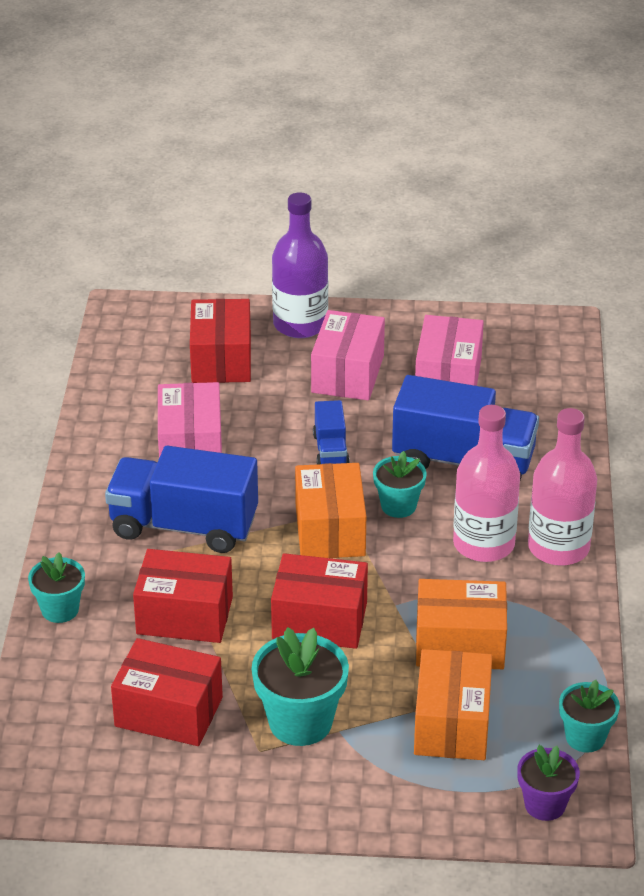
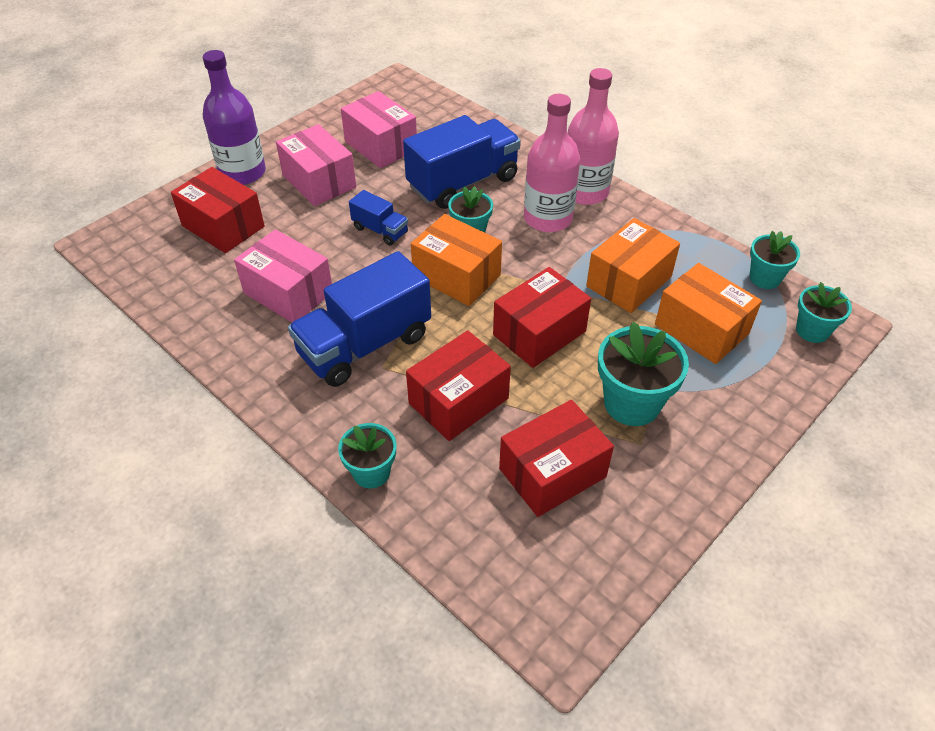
camera: 50 degrees left, 10 degrees up
(545, 805) = (812, 331): purple flower pot -> turquoise flower pot

